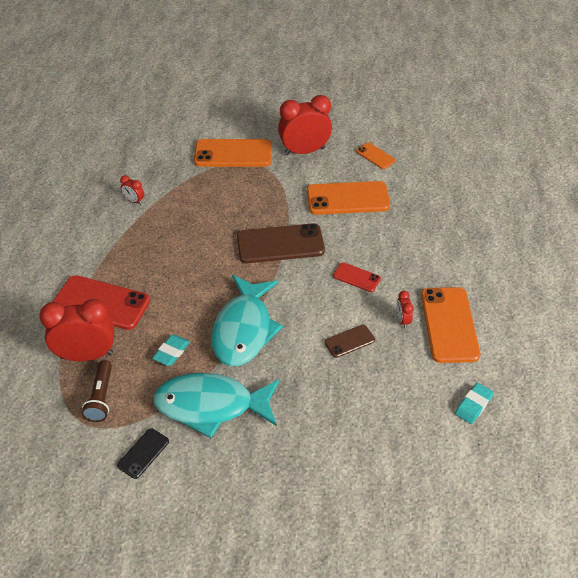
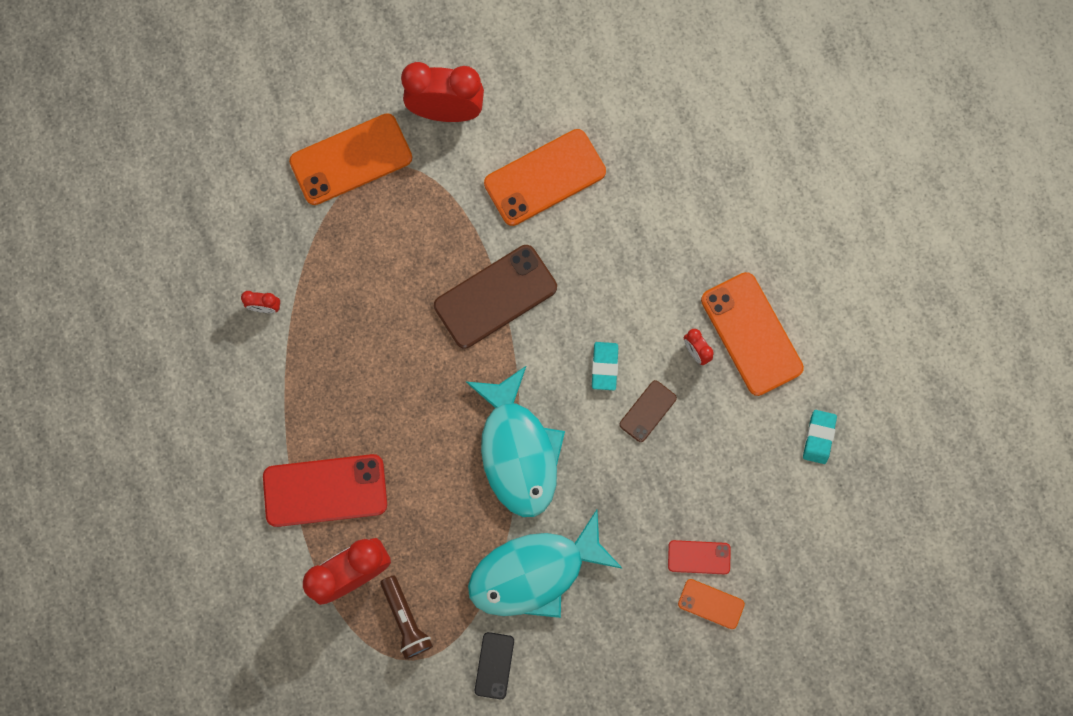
camera: 25 degrees left, 30 degrees up
(171, 352) = (451, 522): turquoise eraser -> turquoise eraser (604, 366)
(304, 151) = (446, 112): red clock -> red clock turned 45 degrees clockwise
(356, 277) = (614, 309): red phone -> red phone (699, 557)
(375, 156) = (546, 79): orange phone -> orange phone (711, 604)

